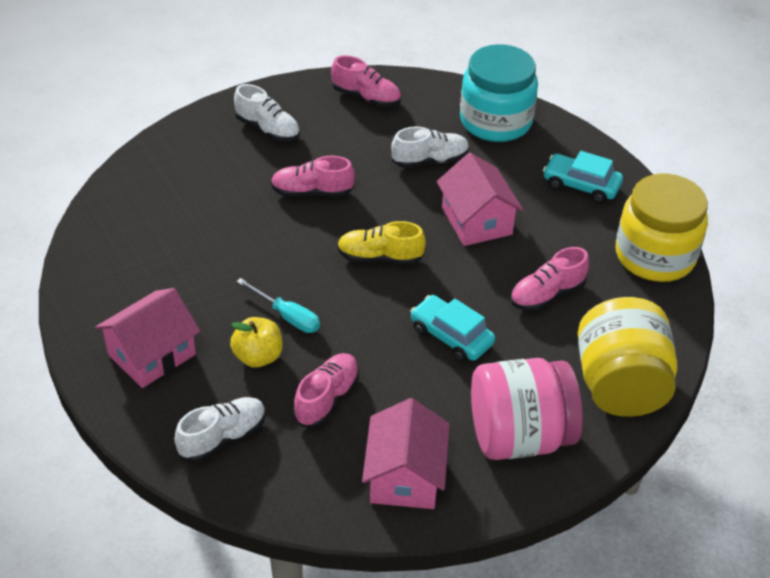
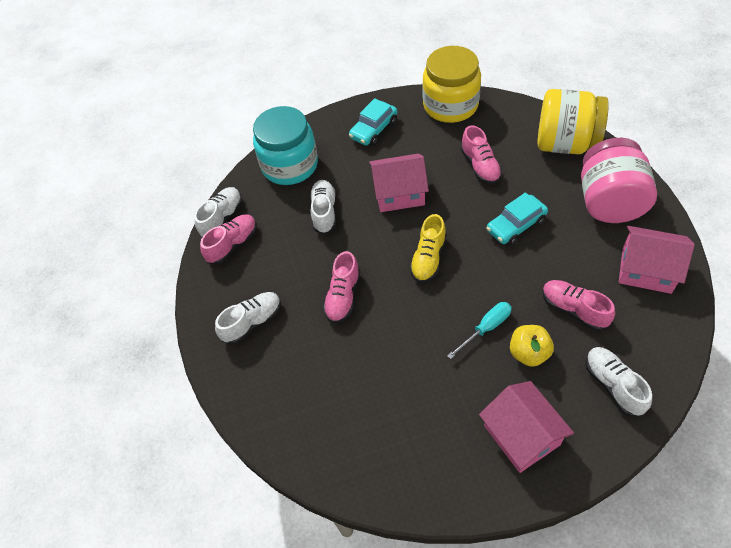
camera: 70 degrees left, 10 degrees up
(401, 83) = (222, 218): none -> white shoe

